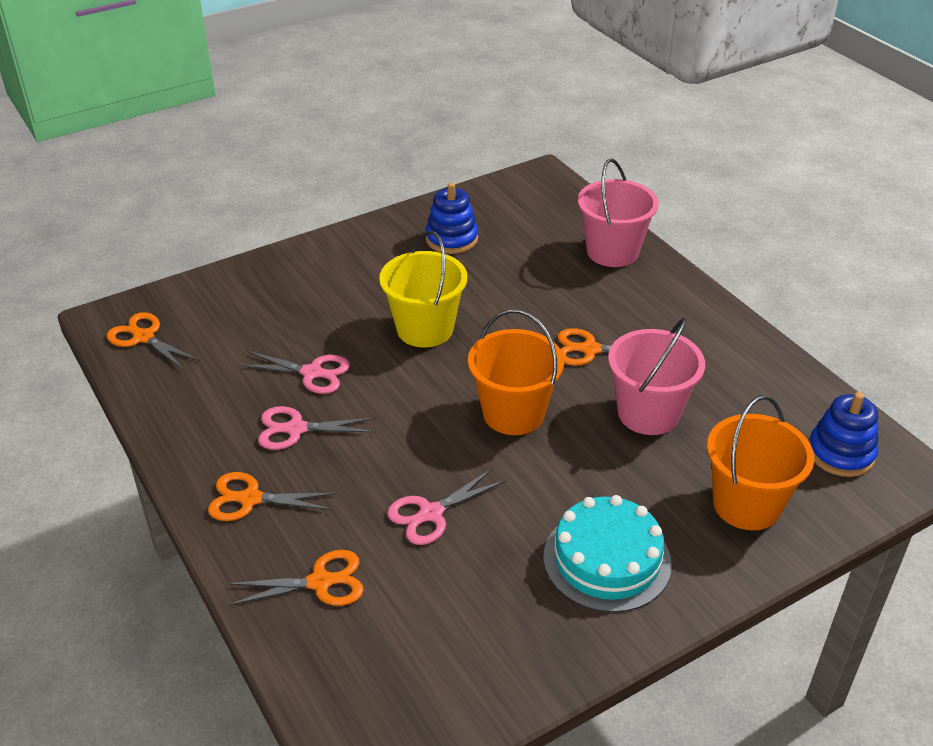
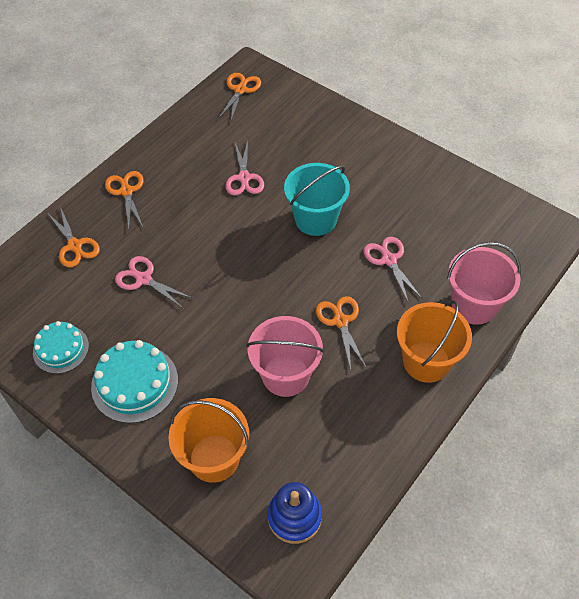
camera: 70 degrees right, 15 degrees up
(296, 429) = (190, 189): pink scissors -> pink scissors (389, 260)
(425, 329) = (315, 219): yellow bucket -> turquoise bucket
(451, 239) = (428, 200): blue stacking toy -> none
(512, 635) = (61, 349): none -> turquoise cake
(513, 413) = (251, 294): orange bucket -> orange bucket (426, 361)

